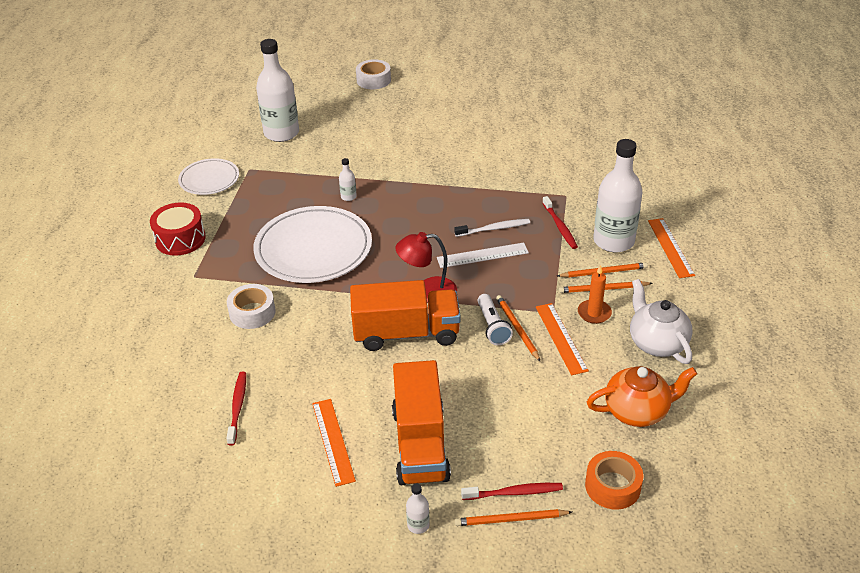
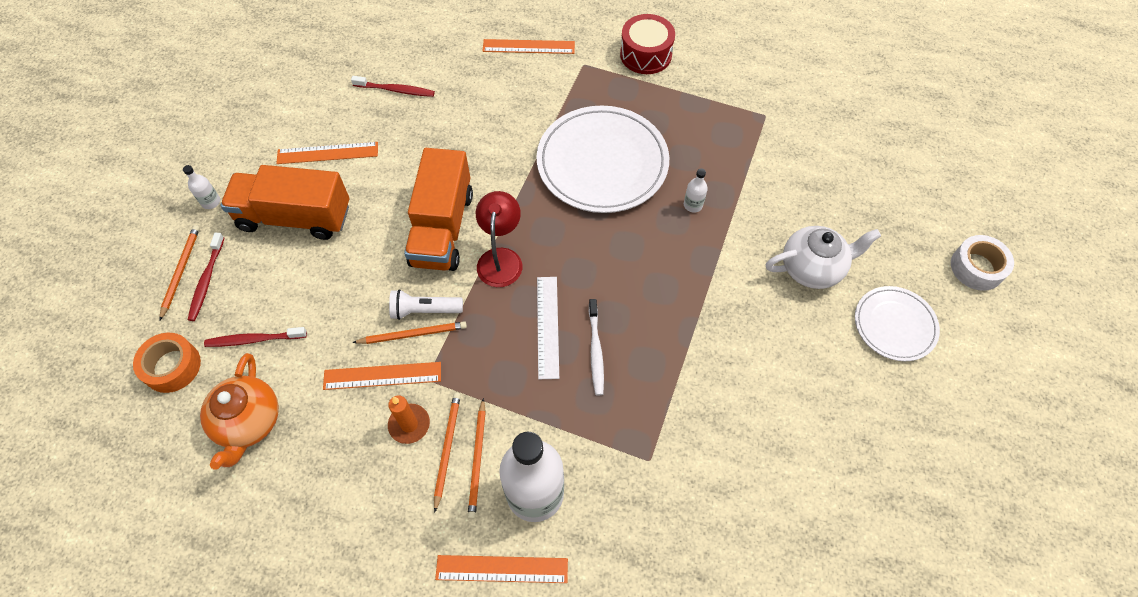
camera: 100 degrees right, 20 degrees up
(170, 317) = (528, 46): none -> orange ruler
(209, 179) = (750, 79): white plate -> white plate (894, 325)
(252, 312) = (515, 106): white tape -> none
(281, 133) = (840, 150): white bottle -> none
(560, 227) = (581, 432): red toothbrush -> red toothbrush (254, 339)
(656, 343) = (336, 481): white teapot -> white teapot (812, 268)

